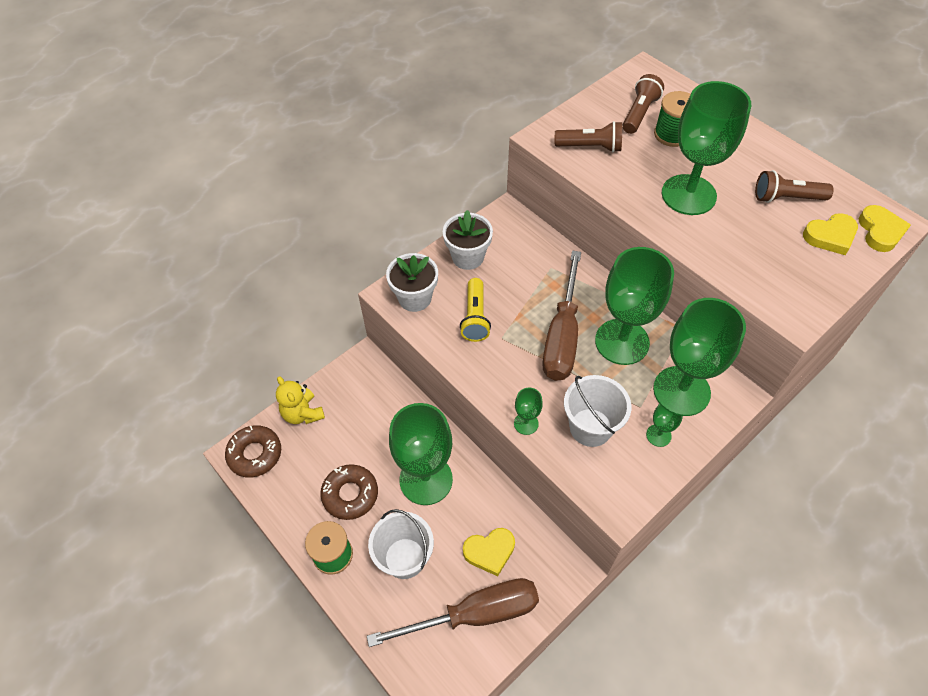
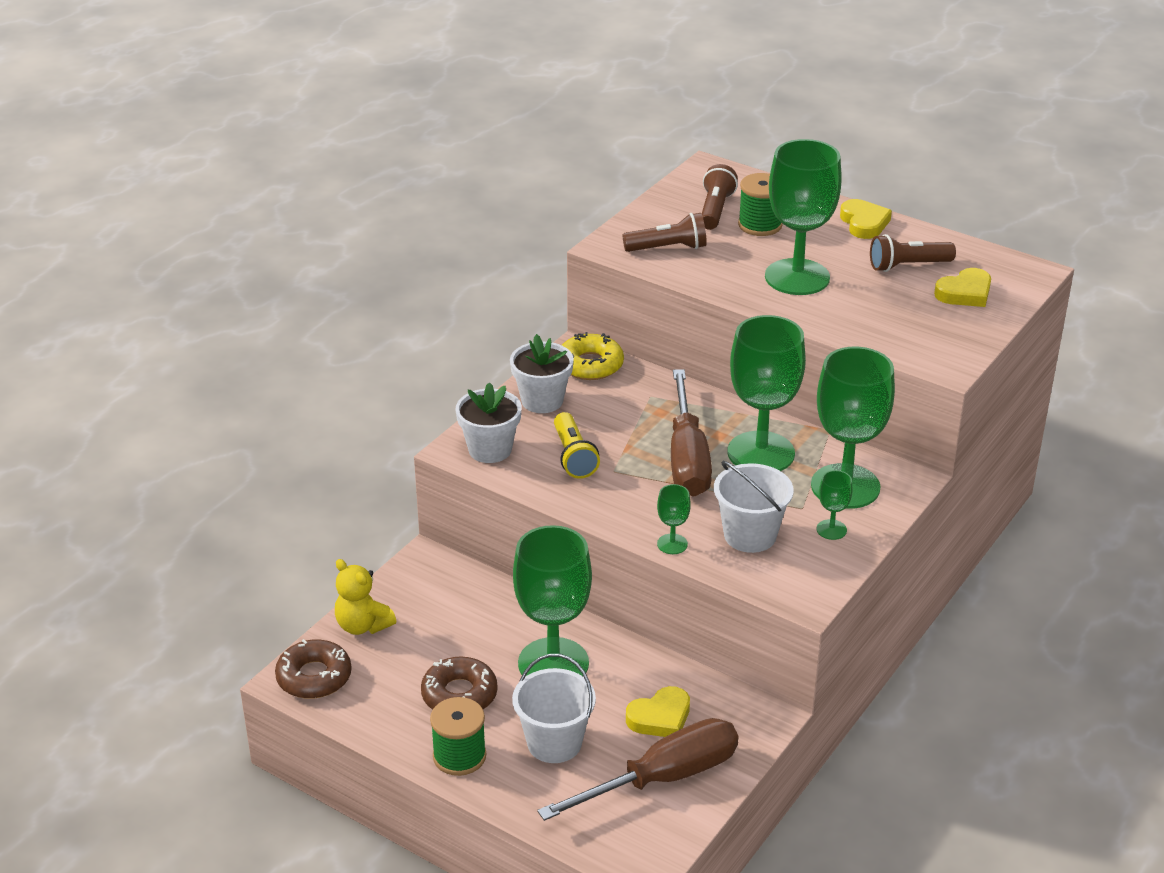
camera: 15 degrees left, 20 degrees down
(514, 228) = (590, 365): none -> yellow donut
(880, 231) = (1017, 281): yellow heart -> yellow heart (864, 223)

